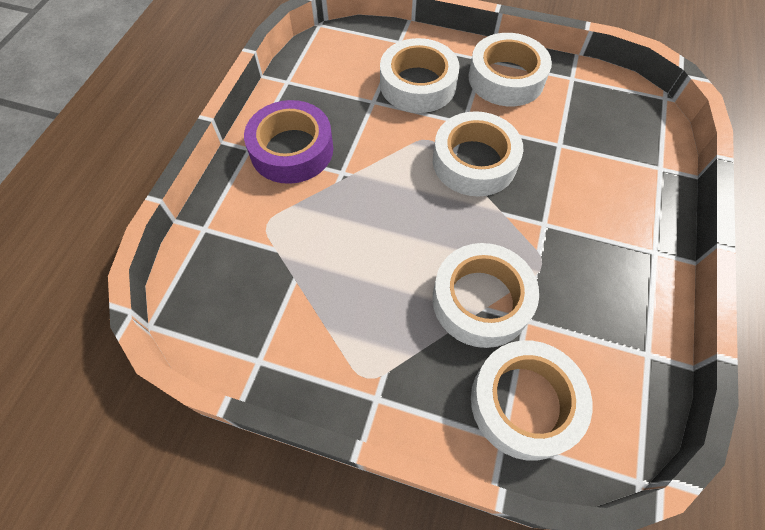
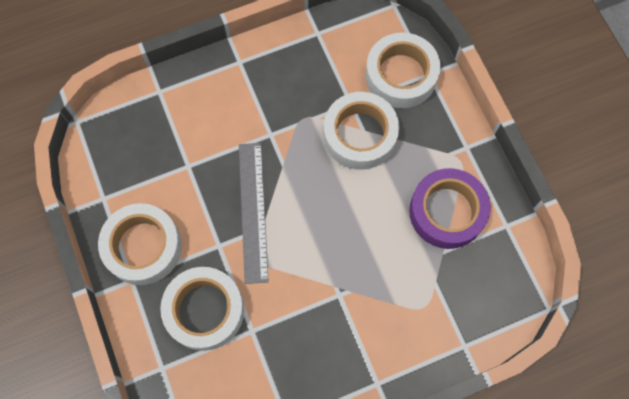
camera: 130 degrees left, 10 degrees up
(292, 150) = (351, 349): purple tape -> purple tape (447, 212)
(474, 162) = (253, 211): white tape -> grey ruler

